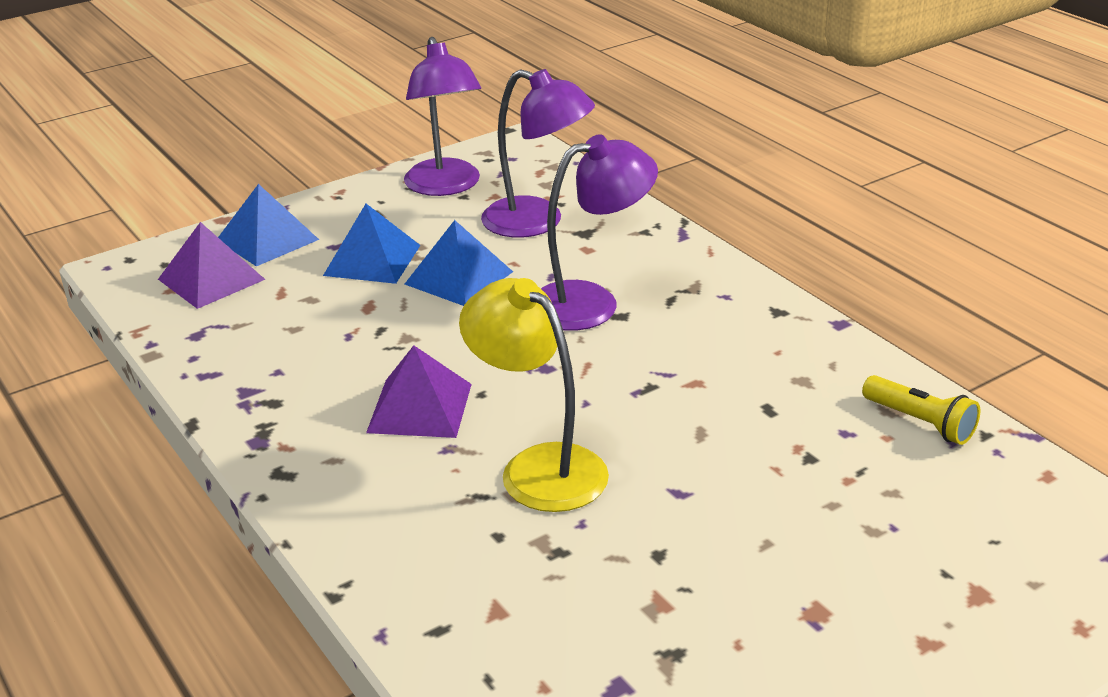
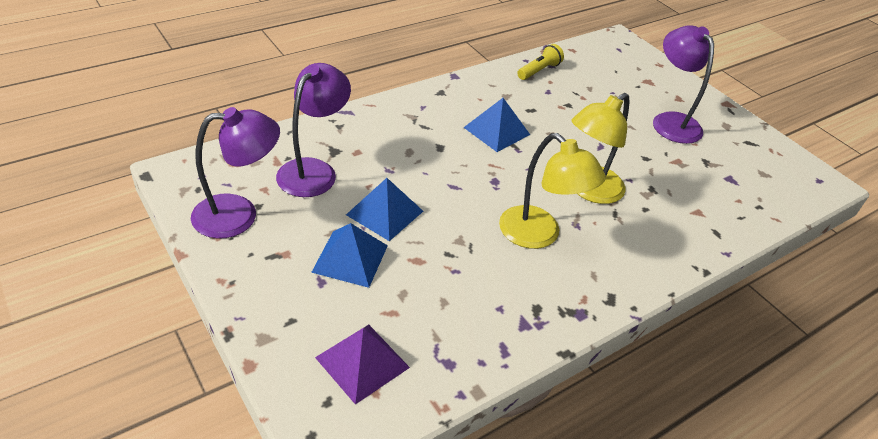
camera: 95 degrees left, 10 degrees up
(267, 239) = (299, 327): blue pyramid -> blue pyramid (496, 131)
(420, 408) = (539, 235): purple pyramid -> yellow lamp
(591, 302) = (425, 156): purple lamp -> purple lamp (671, 121)

